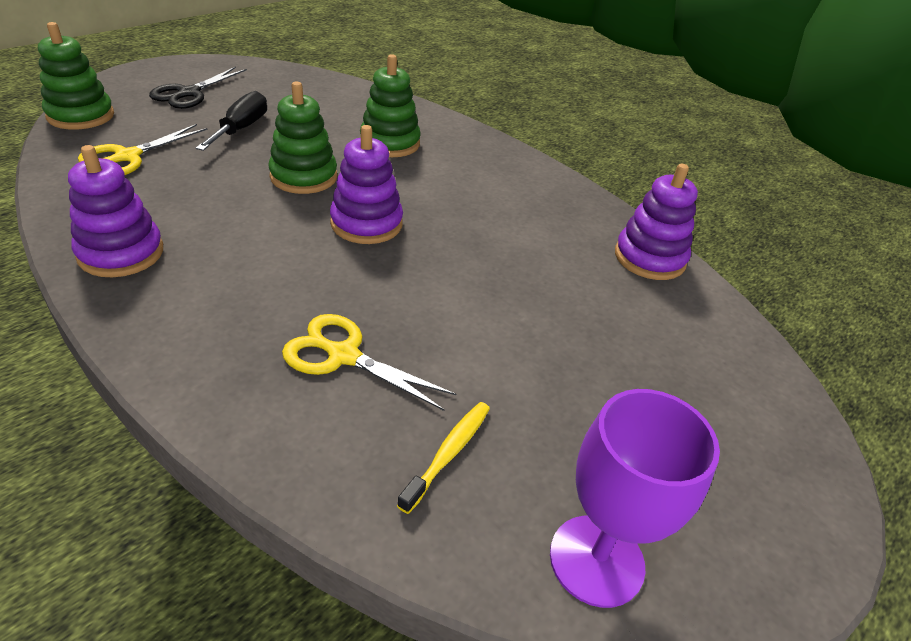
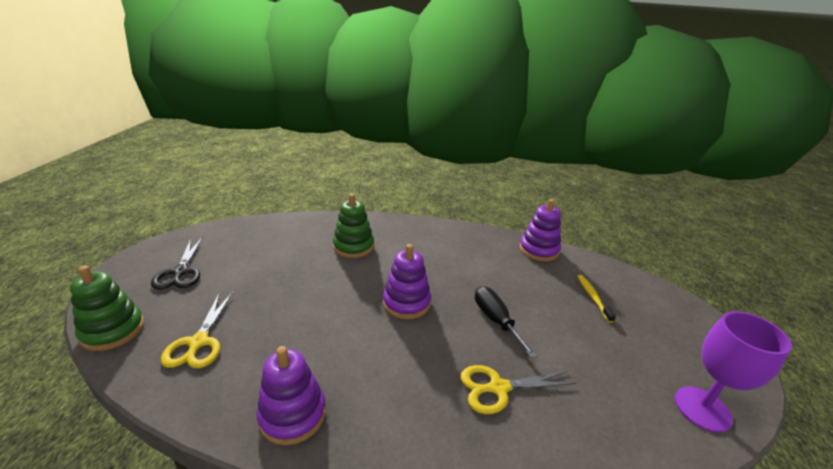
camera: 35 degrees left, 10 degrees down
(241, 129) = (253, 280): black screwdriver -> black screwdriver (495, 320)
(303, 176) = (335, 292): green stacking toy -> none
(448, 453) = (602, 404): yellow toothbrush -> yellow toothbrush (592, 297)

